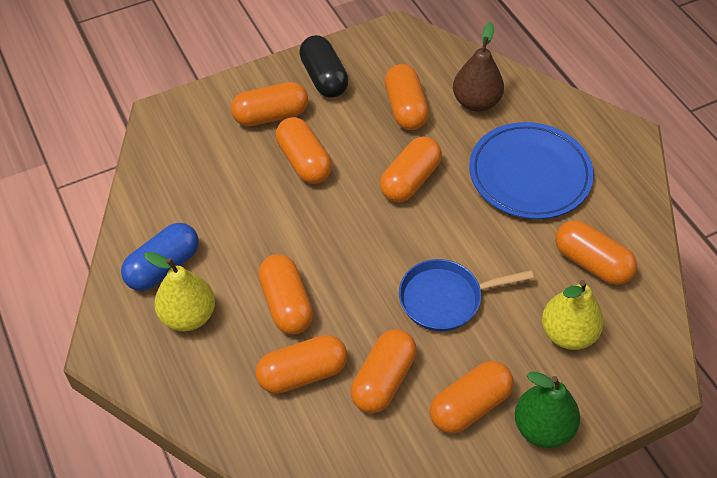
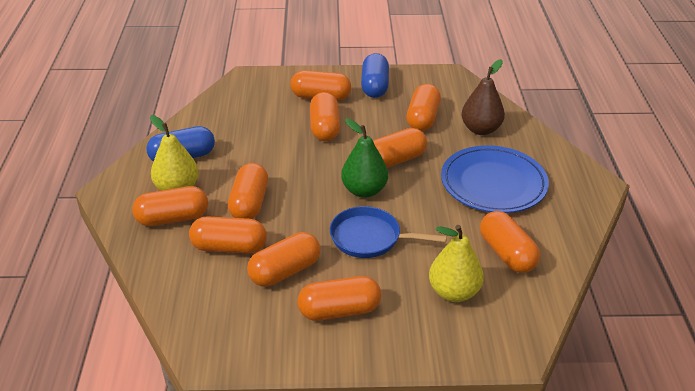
camera: 25 degrees right, 15 degrees down
(211, 360) = (172, 218): none -> orange capsule
(324, 78) = (375, 86): black capsule -> blue capsule
(543, 428) = (388, 346): green pear -> green pear (364, 190)

